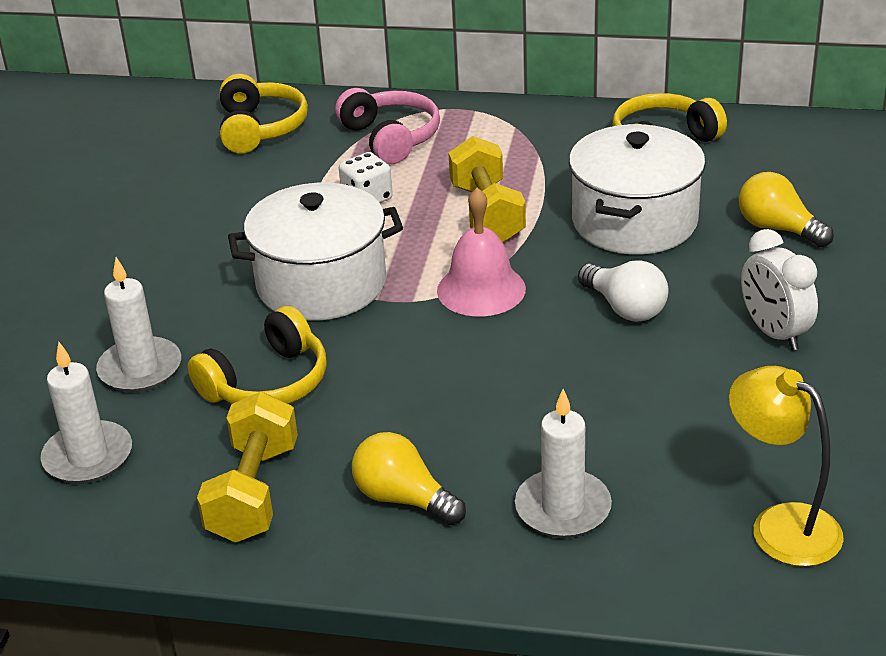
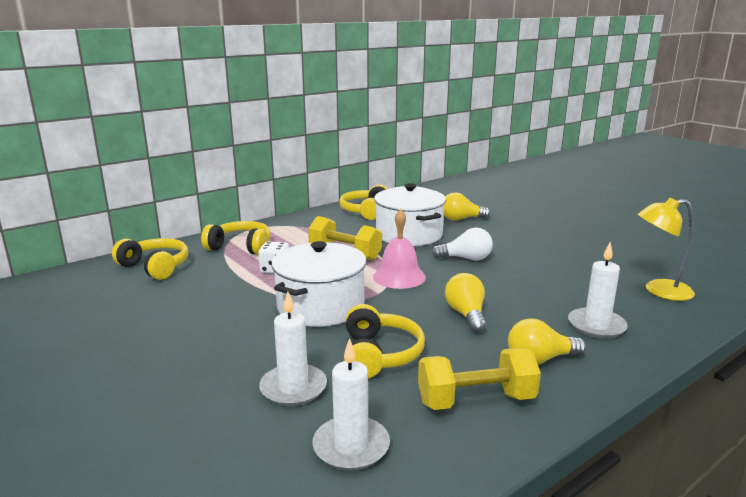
camera: 50 degrees left, 15 degrees down
(254, 492) = (476, 400): yellow dumbbell -> yellow dumbbell turned 60 degrees counterclockwise
(391, 138) = (241, 247): pink headphones -> yellow headphones
(446, 392) = (466, 315): none -> yellow light bulb
(774, 333) = (527, 244): white clock -> none

